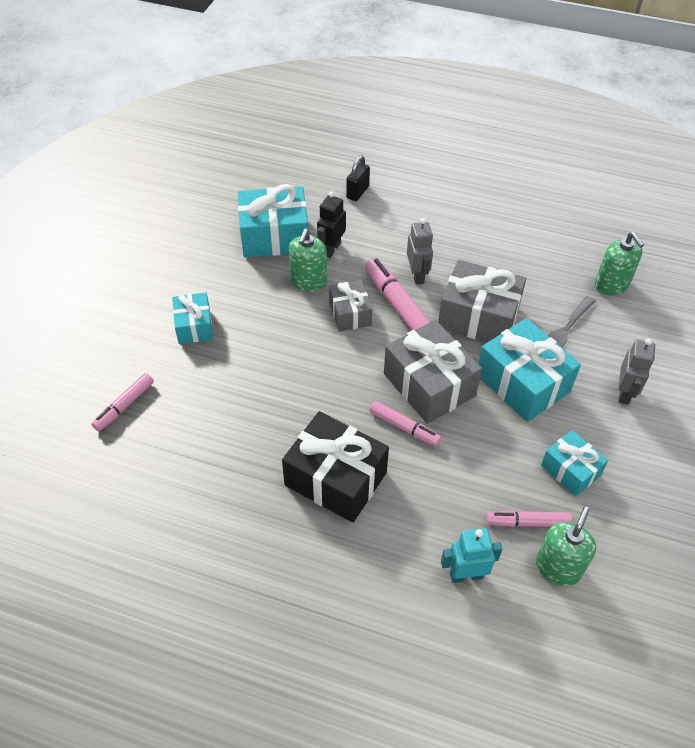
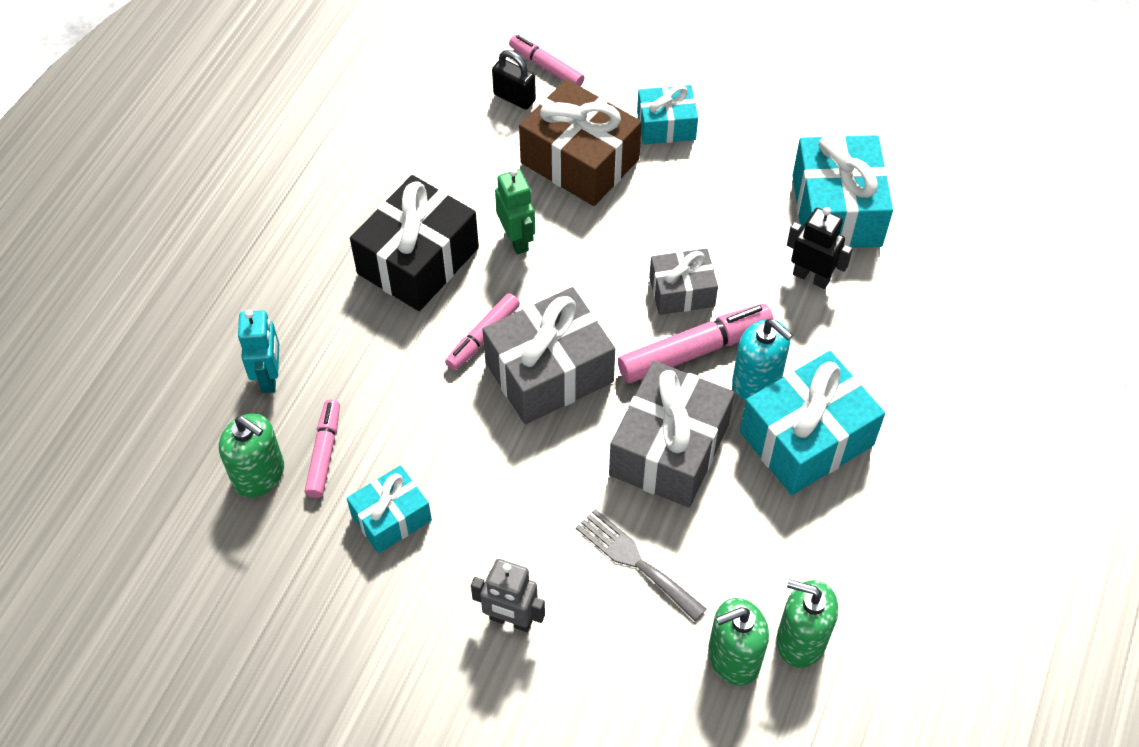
camera: 95 degrees right, 5 degrees up
(229, 377) = (580, 161): none -> brown gift
(308, 282) = (744, 247): green soap dispenser -> green soap dispenser (801, 640)
(310, 413) = (517, 239): none -> green robot
(357, 192) = (943, 318): black padlock -> black padlock (514, 97)
(417, 275) = (757, 381): grey robot -> turquoise soap dispenser
(522, 383) = (542, 487): turquoise gift -> turquoise gift (806, 438)

